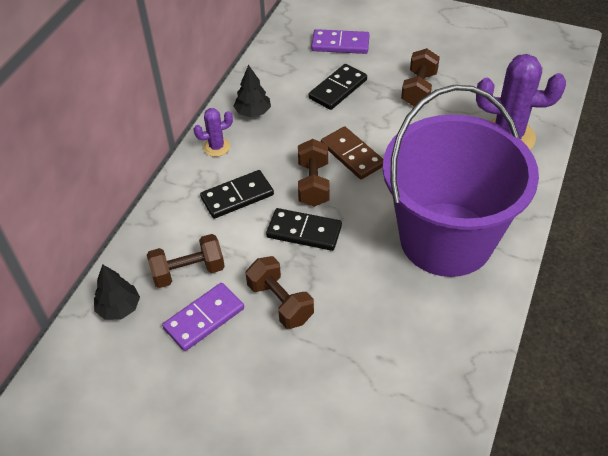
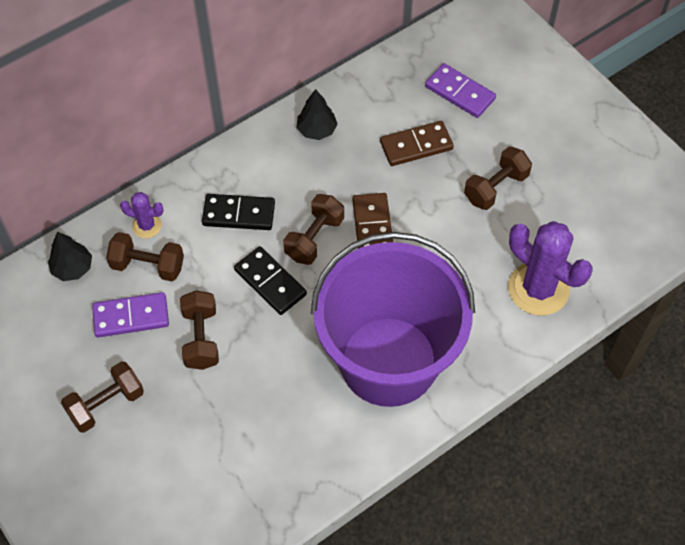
camera: 30 degrees right, 10 degrees up
(216, 147) = (257, 151): purple cactus -> purple cactus (147, 226)
(237, 402) = (106, 404): none -> brown dumbbell
(338, 89) = (416, 146): black domino -> brown domino

